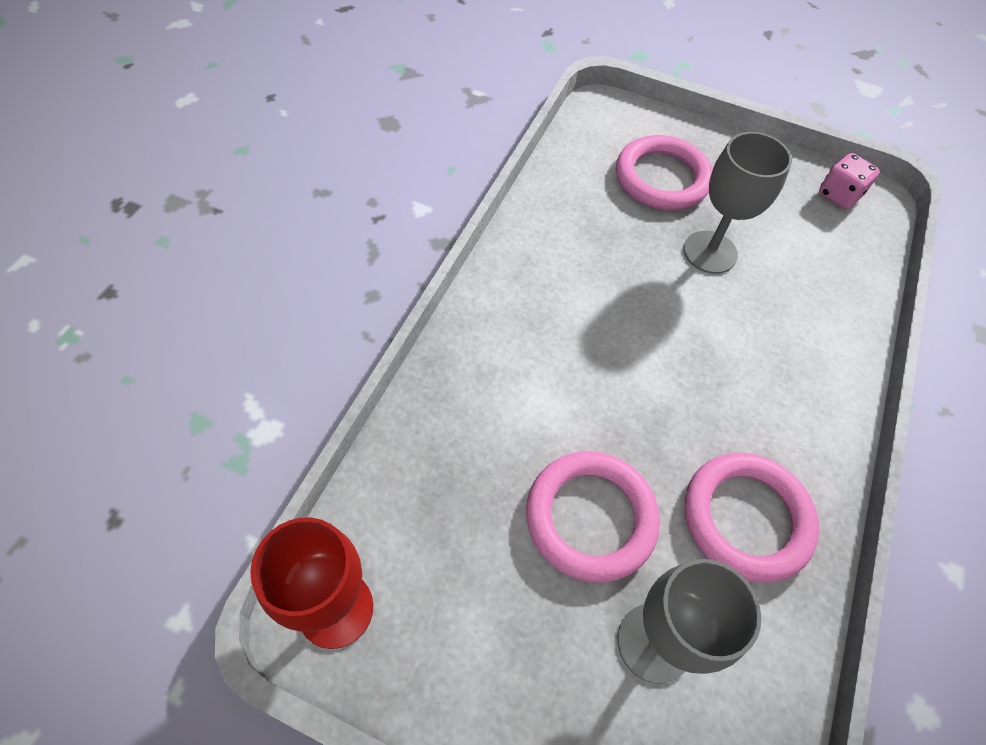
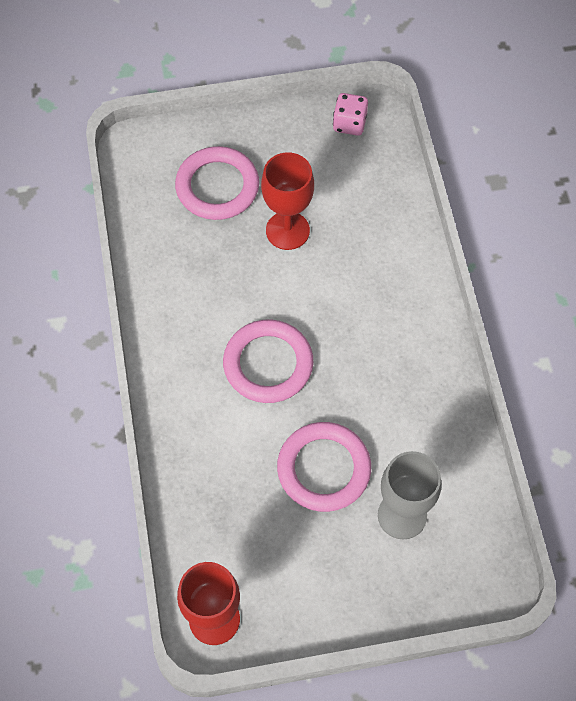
camera: 30 degrees left, 5 degrees up
(710, 252) = (287, 230): grey goblet -> red goblet
(746, 518) = (413, 409): pink ring -> pink ring (268, 364)

